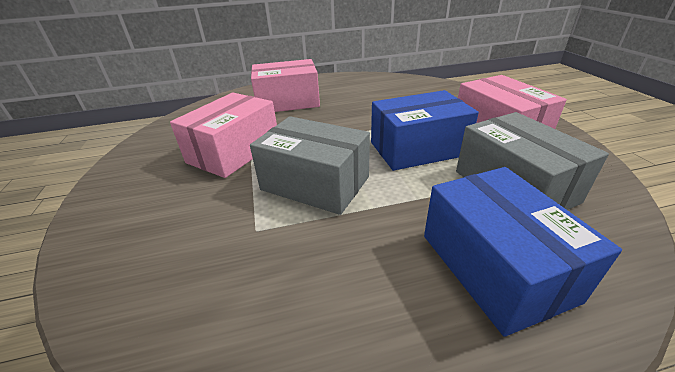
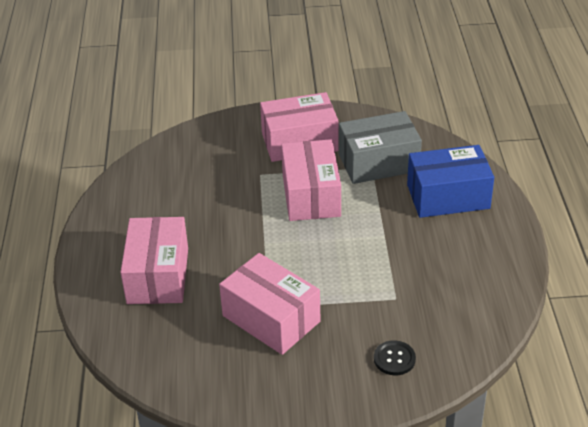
camera: 80 degrees left, 5 degrees up
(148, 240) = (394, 359): none -> black button
(315, 183) = (345, 263): grey box -> none
(417, 148) = (311, 195): blue box -> pink box

